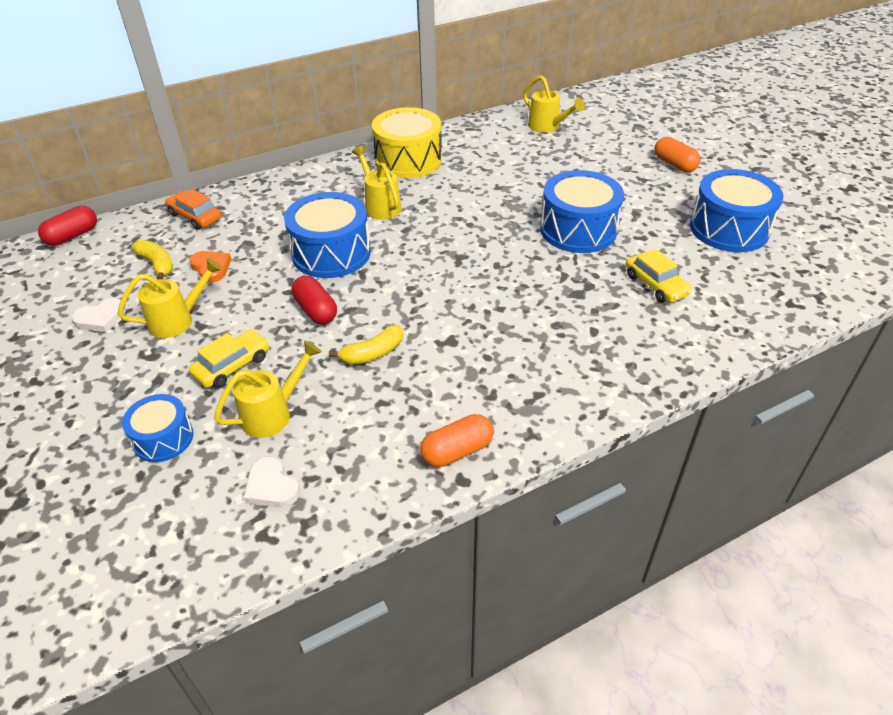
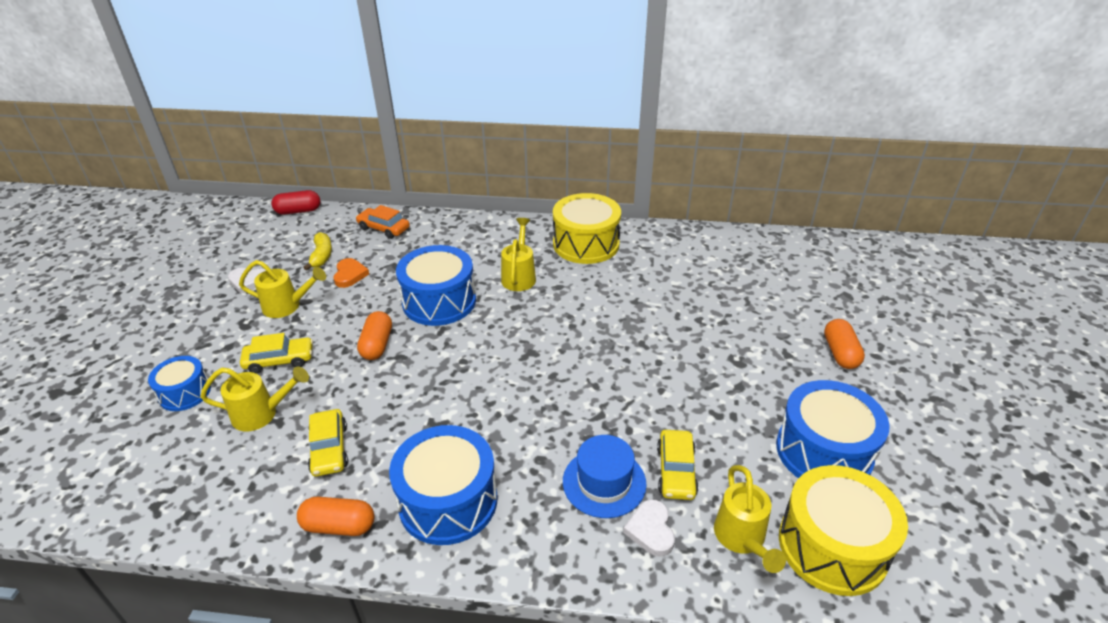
camera: 35 degrees right, 5 degrees down
(195, 216) = (384, 228): orange car -> orange car turned 45 degrees counterclockwise
(271, 486) = (199, 471): white heart -> white heart (651, 530)
(316, 310) = (377, 345): red capsule -> orange capsule
(372, 353) = (375, 403): yellow banana -> none
(376, 405) = (329, 449): none -> yellow car
(547, 127) = (747, 260): yellow watering can -> yellow watering can (742, 539)
(578, 230) = (662, 377): blue drum -> blue drum (448, 501)
(618, 316) = (604, 482): none -> blue hat
(790, 280) = (832, 546): none -> yellow drum

